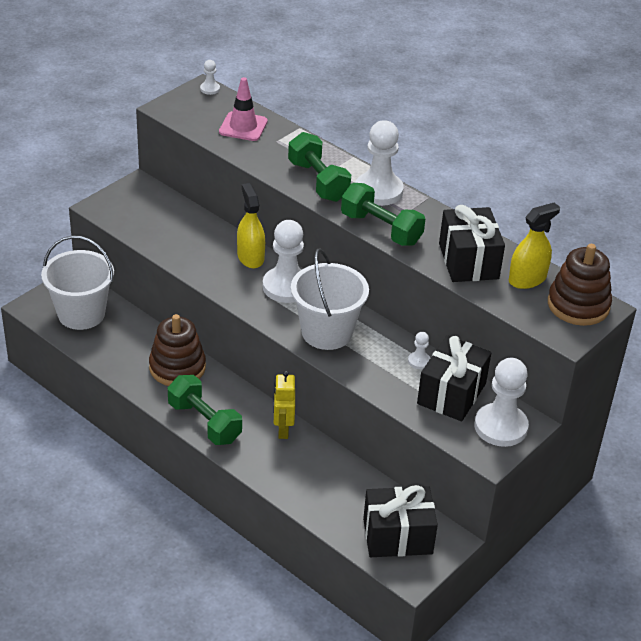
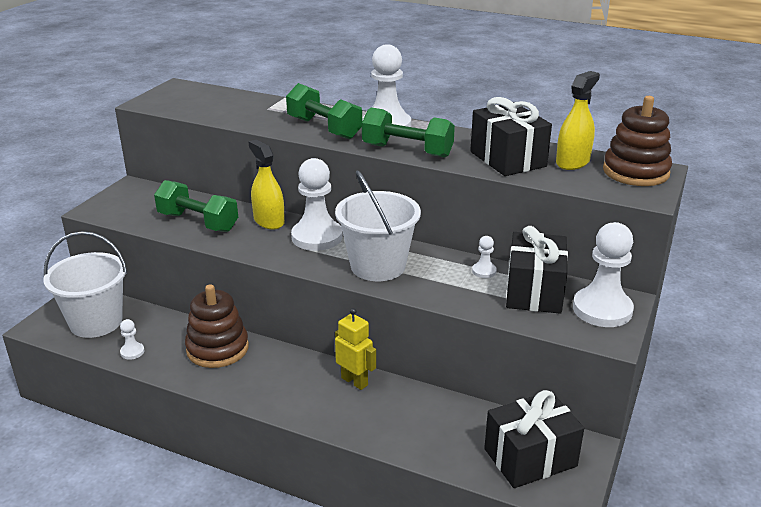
camera: 15 degrees left, 10 degrees down
(204, 422) = (267, 394): green dumbbell -> green dumbbell (198, 222)
(210, 89) = (184, 85): white pawn -> white pawn (132, 352)
(243, 127) = (229, 104): pink traffic cone -> none
(283, 430) = (354, 381): yellow robot -> yellow robot turned 150 degrees clockwise

